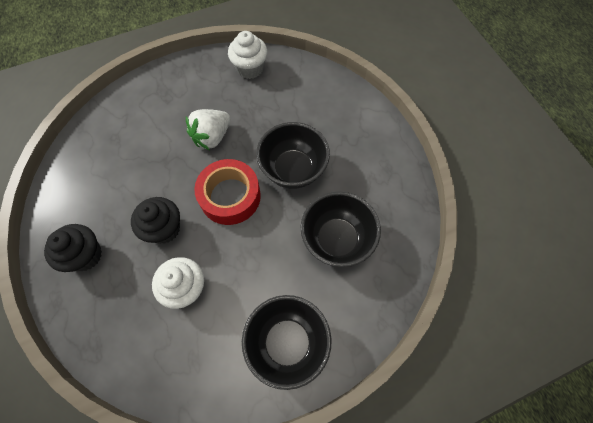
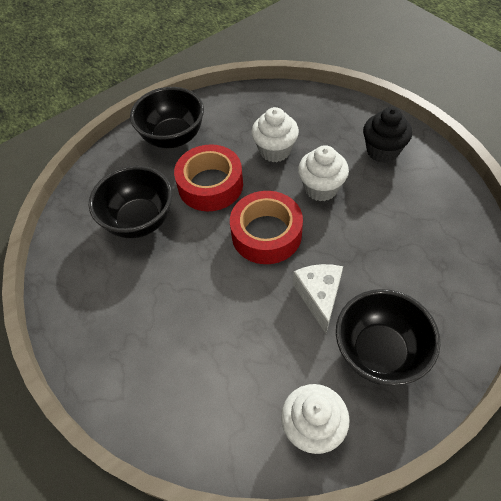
camera: 170 degrees right, 10 degrees down
(164, 229) = (321, 188): black cupcake -> white cupcake
(212, 137) = (319, 297): white strawberry -> white cheese
(263, 262) = (210, 185): none -> red tape
(293, 170) = (202, 281): black bowl -> black bowl (379, 352)

